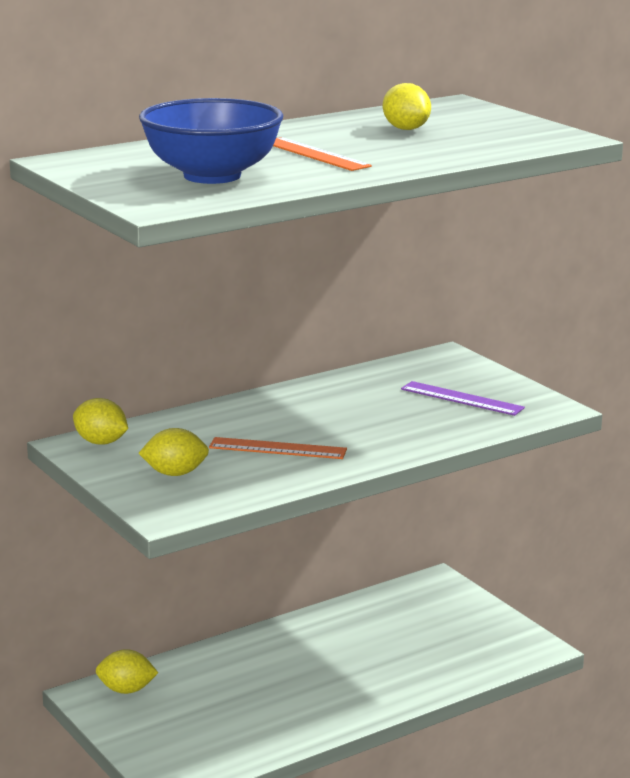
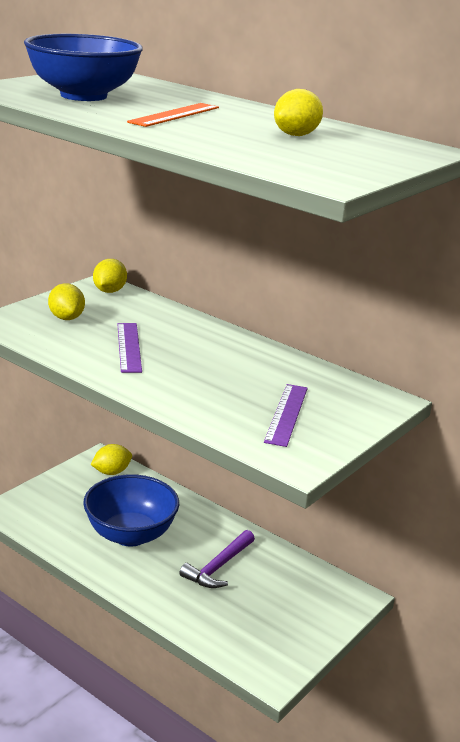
camera: 70 degrees right, 5 degrees up
(126, 690) = (111, 472): yellow lemon -> yellow lemon turned 75 degrees clockwise
(273, 694) = (130, 534): none -> blue bowl
(277, 448) = (129, 347): orange ruler -> purple ruler
(360, 647) = (218, 567): none -> purple hammer

